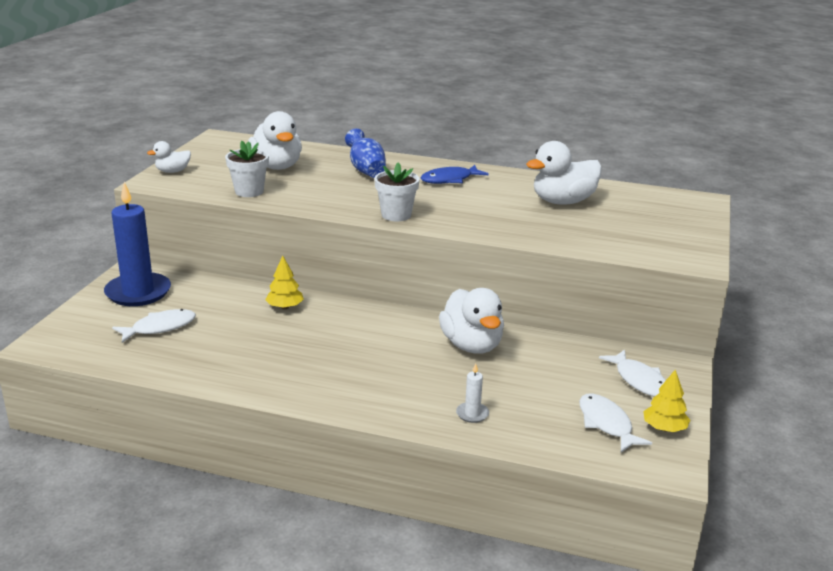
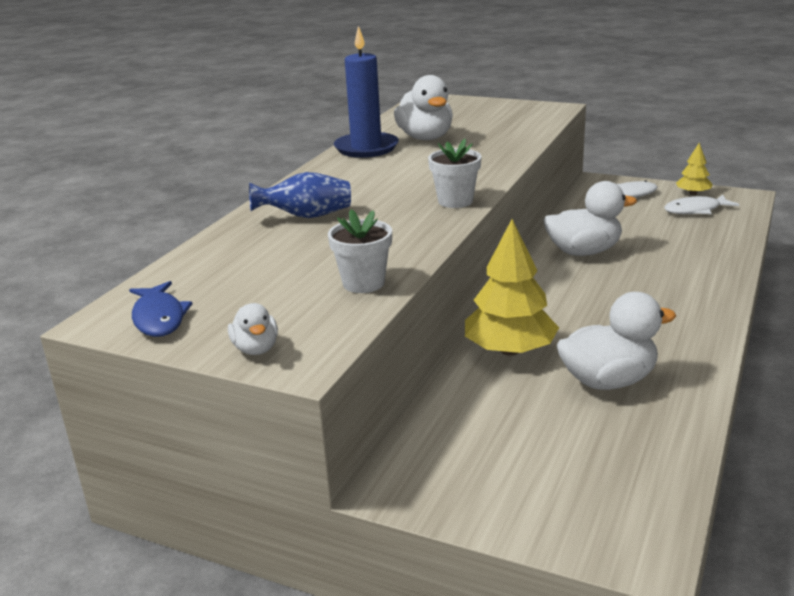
camera: 80 degrees left, 0 degrees up
(138, 292) = (467, 474): blue candle -> blue candle (366, 148)
(160, 328) = (575, 442): white fish -> none
(277, 166) = (268, 269): white duck -> white duck (608, 381)
(285, 307) = (509, 350): yellow tree -> yellow tree, size x1.92
(449, 180) = (353, 177): blue fish -> blue fish (159, 318)
(472, 414) = (704, 256): white candle -> none

